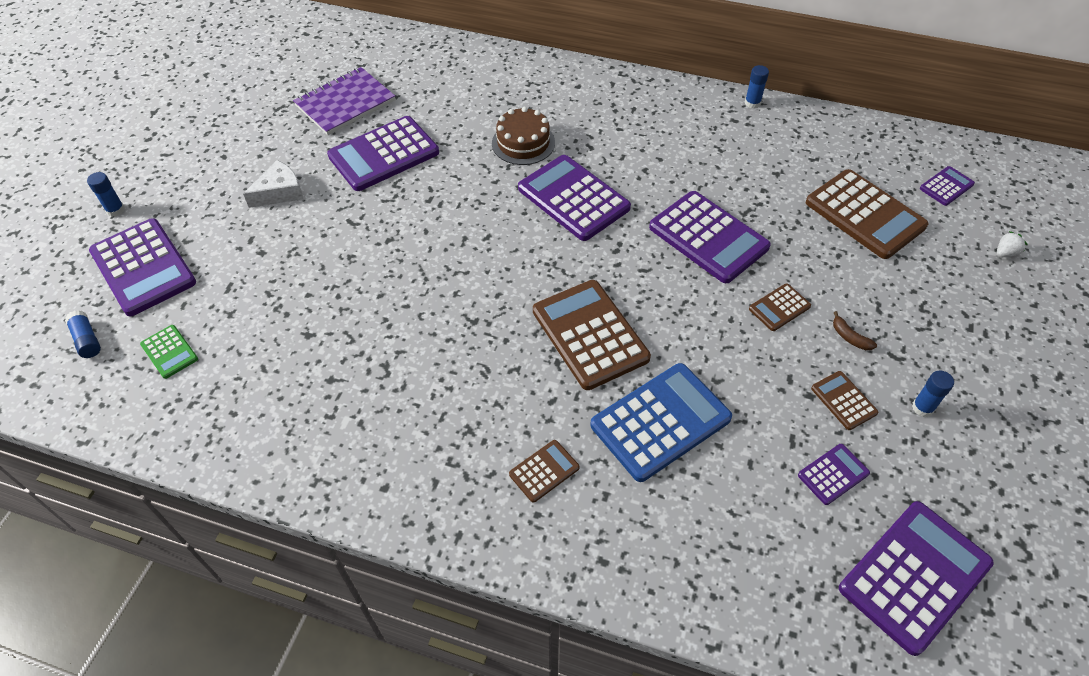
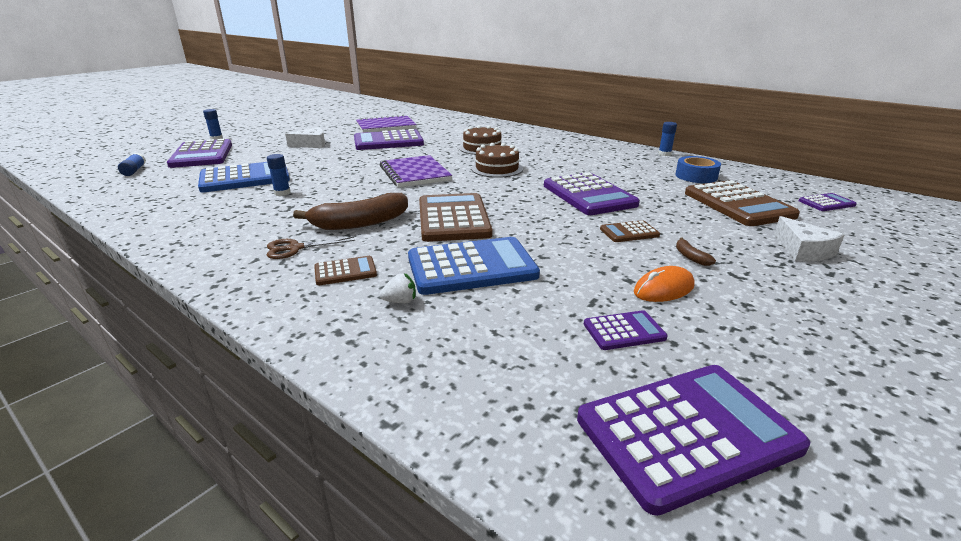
camera: 20 degrees right, 25 degrees down
(169, 352) = (170, 181): green calculator -> none
(267, 315) = (245, 178): none -> blue calculator
(461, 448) = (295, 248): none -> brown scissors
(480, 239) = (414, 173): none -> purple notebook
(495, 376) = (360, 223): none -> brown banana
(573, 198) = (497, 169): purple calculator -> brown cake
(805, 156) = (696, 176): none -> blue tape
(843, 400) = (664, 289): brown calculator -> orange mouse
(922, 408) = (754, 310): blue glue stick -> blue glue stick (282, 193)
(941, 293) = (803, 250): none -> white cheese
(1005, 253) = (883, 241): white strawberry -> white strawberry (400, 301)

